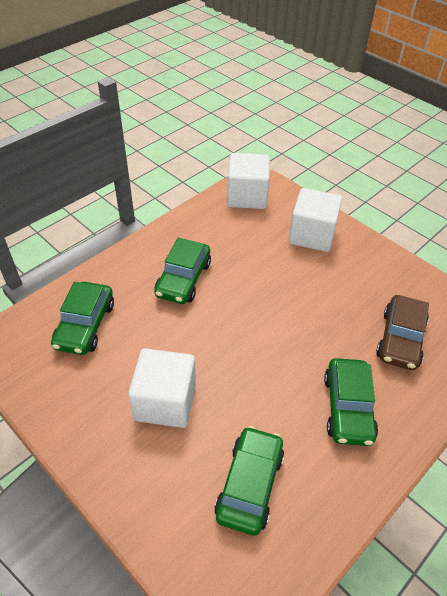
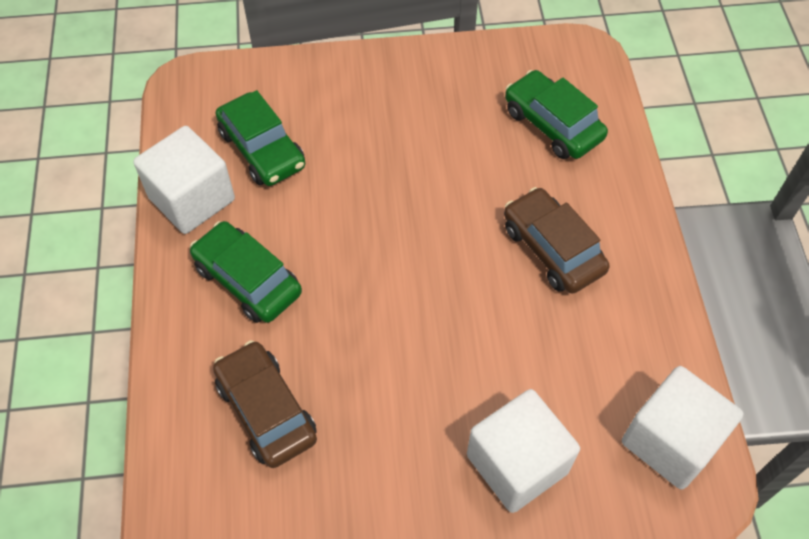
camera: 130 degrees right, 10 degrees up
(165, 402) = (399, 138): white cube -> white cube (192, 199)
(183, 279) = (552, 249): green car -> brown car

